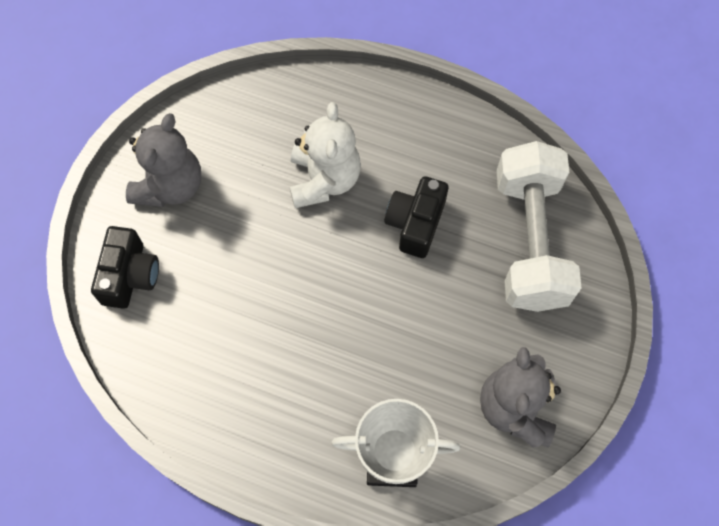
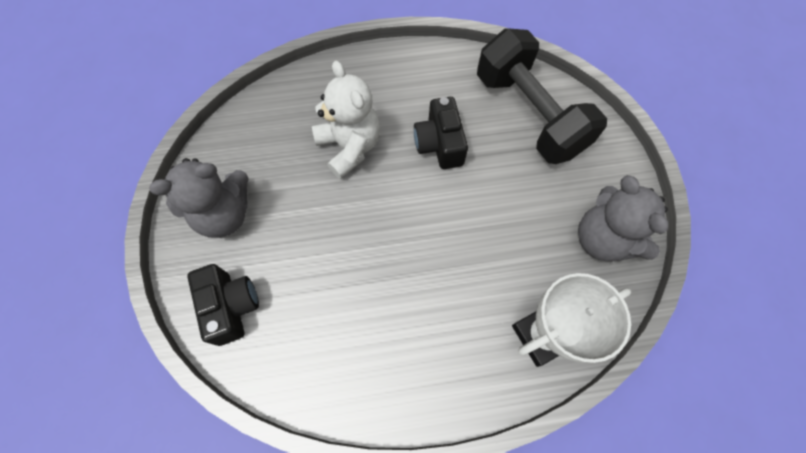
camera: 30 degrees left, 0 degrees up
(170, 186) = (225, 214): grey teddy bear -> grey teddy bear turned 75 degrees clockwise
(530, 241) = (529, 114): white dumbbell -> black dumbbell

